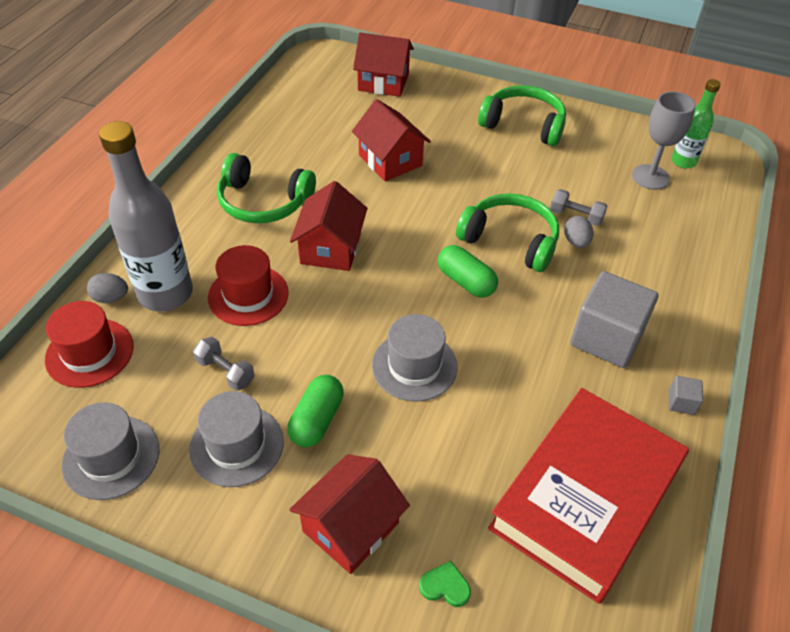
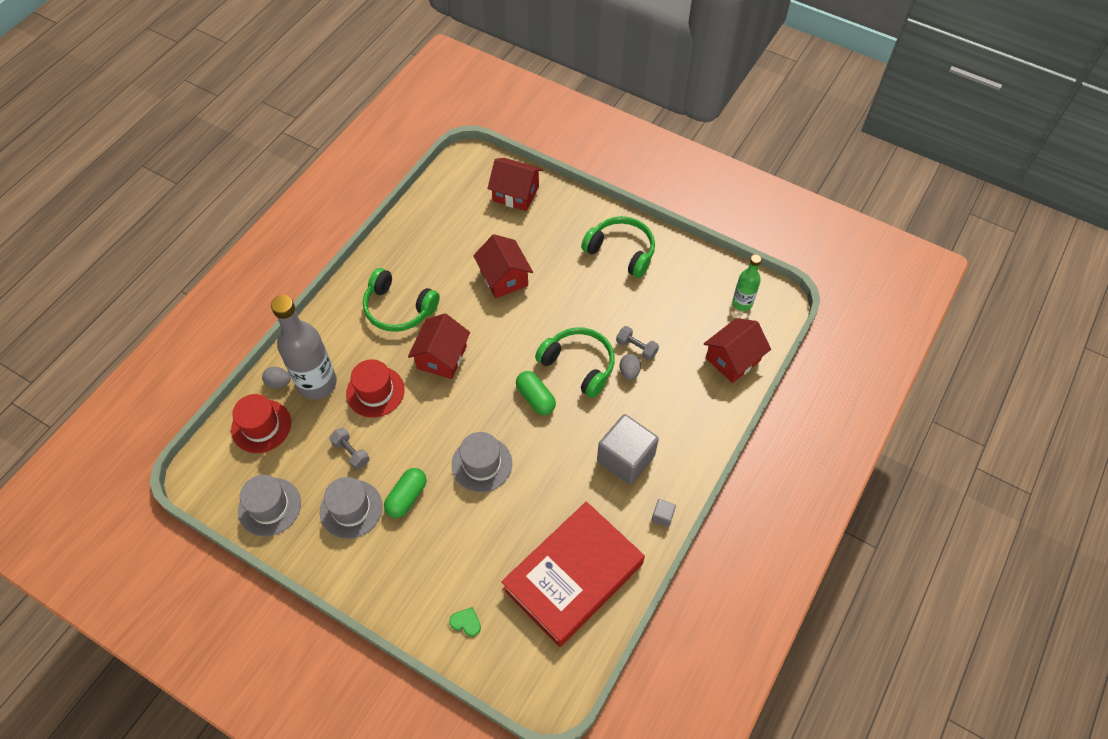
camera: 10 degrees right, 10 degrees up
(350, 527) = (415, 576): red house -> red house (733, 359)
(650, 177) = (709, 316): grey goblet -> none

